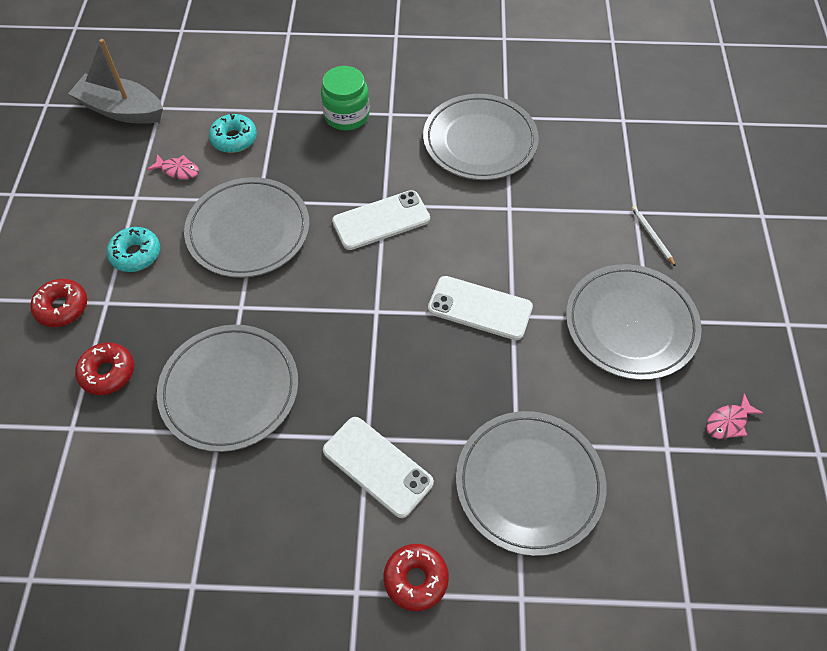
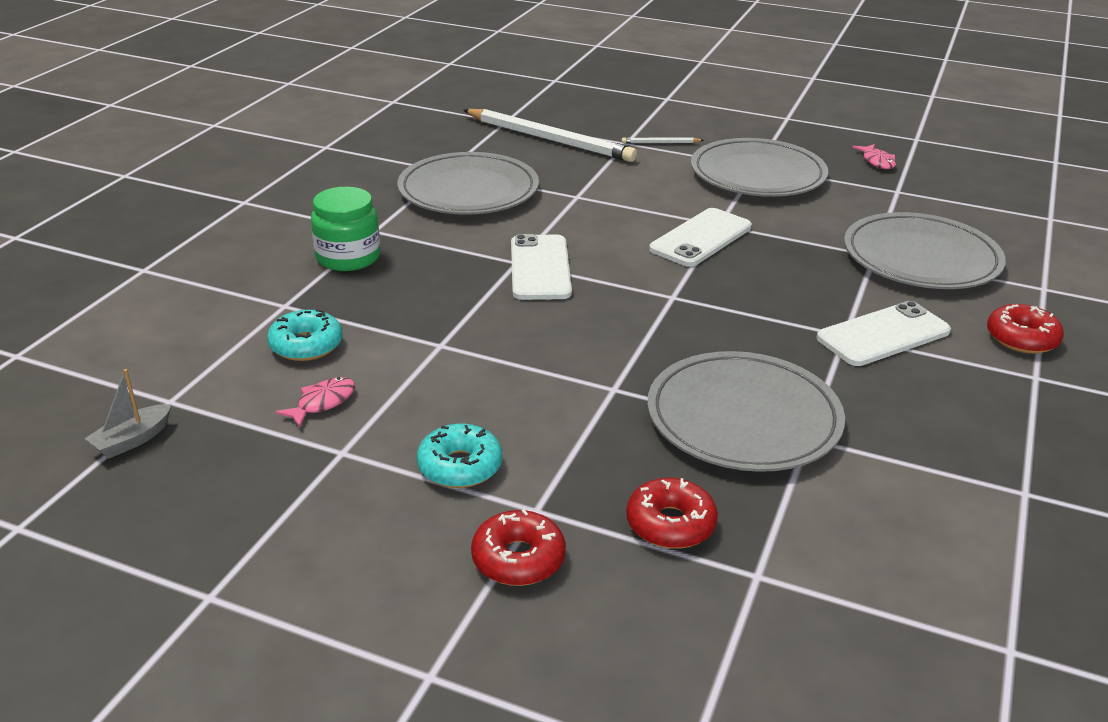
camera: 70 degrees left, 25 degrees down
(121, 110) = (132, 440): grey boat -> grey boat, size x0.50
(248, 231) = (487, 361): grey plate -> none
(606, 159) = (549, 139): none -> white pencil

